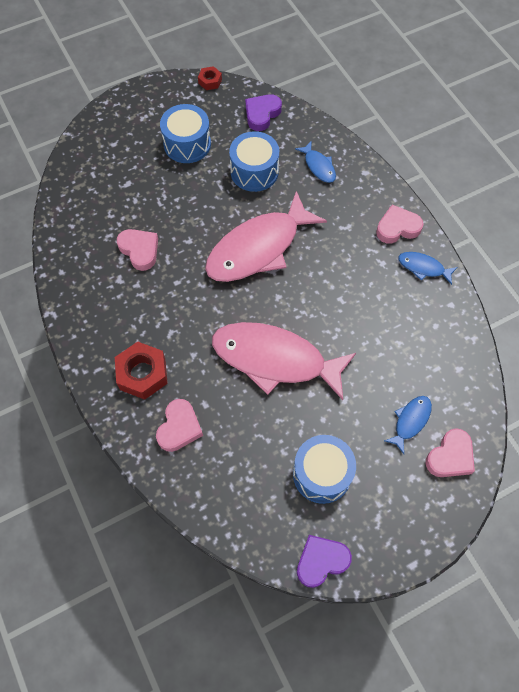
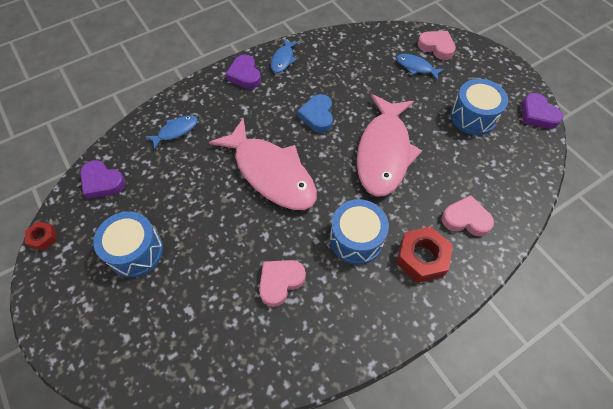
camera: 95 degrees left, 5 degrees down
(254, 171) = (179, 183): blue drum -> blue drum (356, 239)
(332, 297) = (317, 116): none -> blue heart
(397, 228) = (245, 75): pink heart -> purple heart

